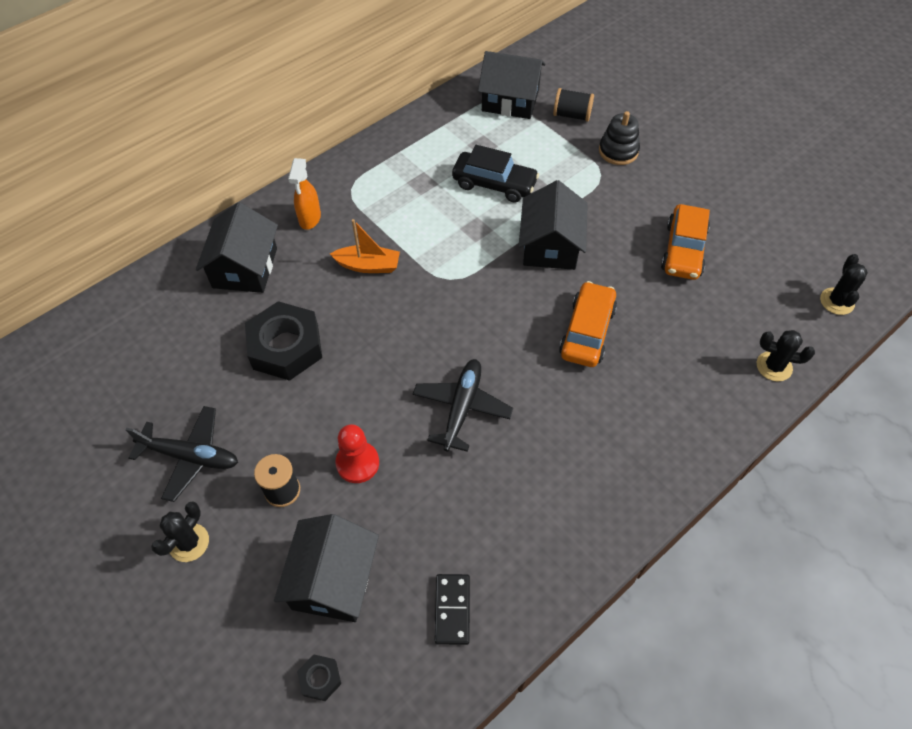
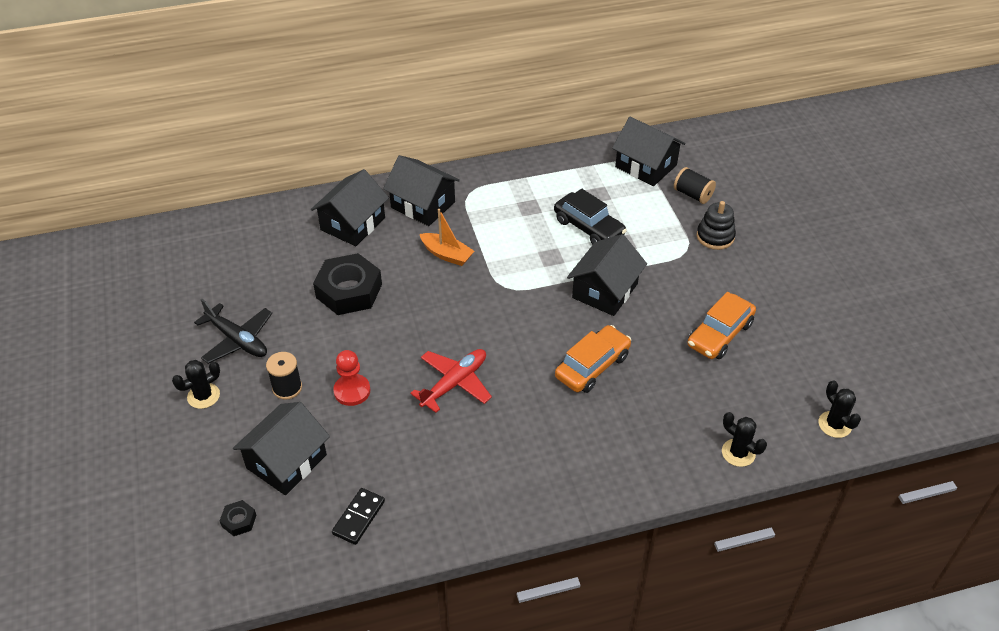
camera: 25 degrees right, 10 degrees down
(309, 219) = (423, 205): orange spray bottle -> black house
(462, 407) = (455, 383): black plane -> red plane
(837, 301) = (834, 424): black cactus -> black cactus turned 60 degrees counterclockwise

